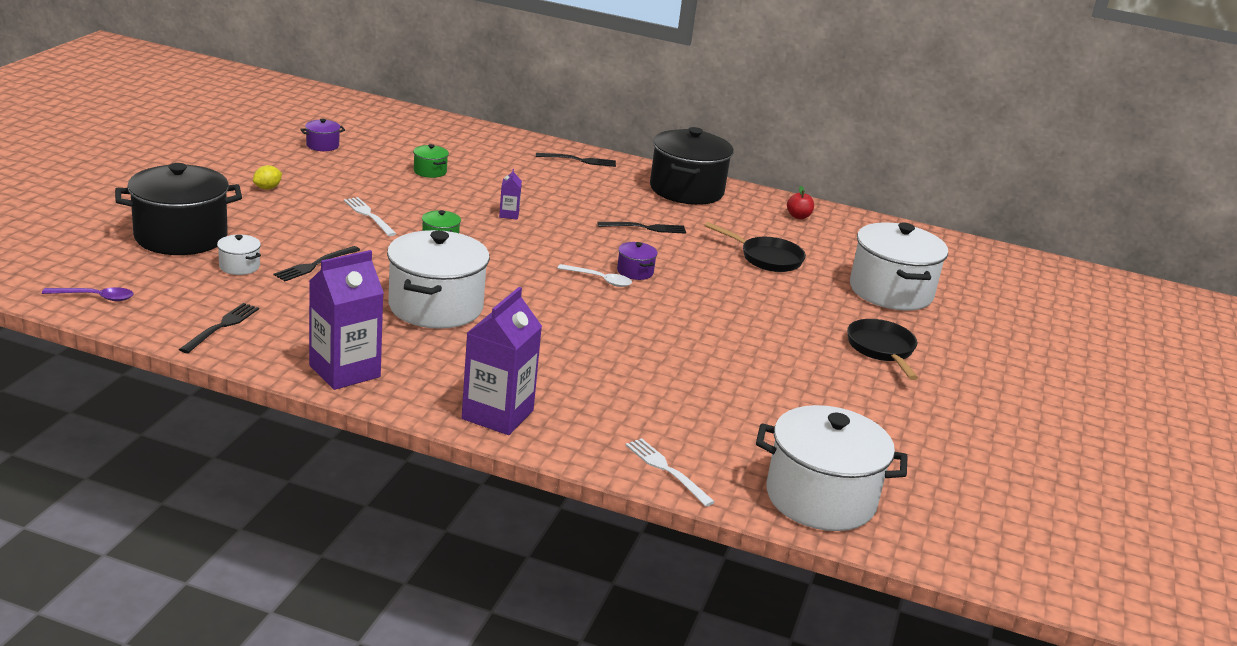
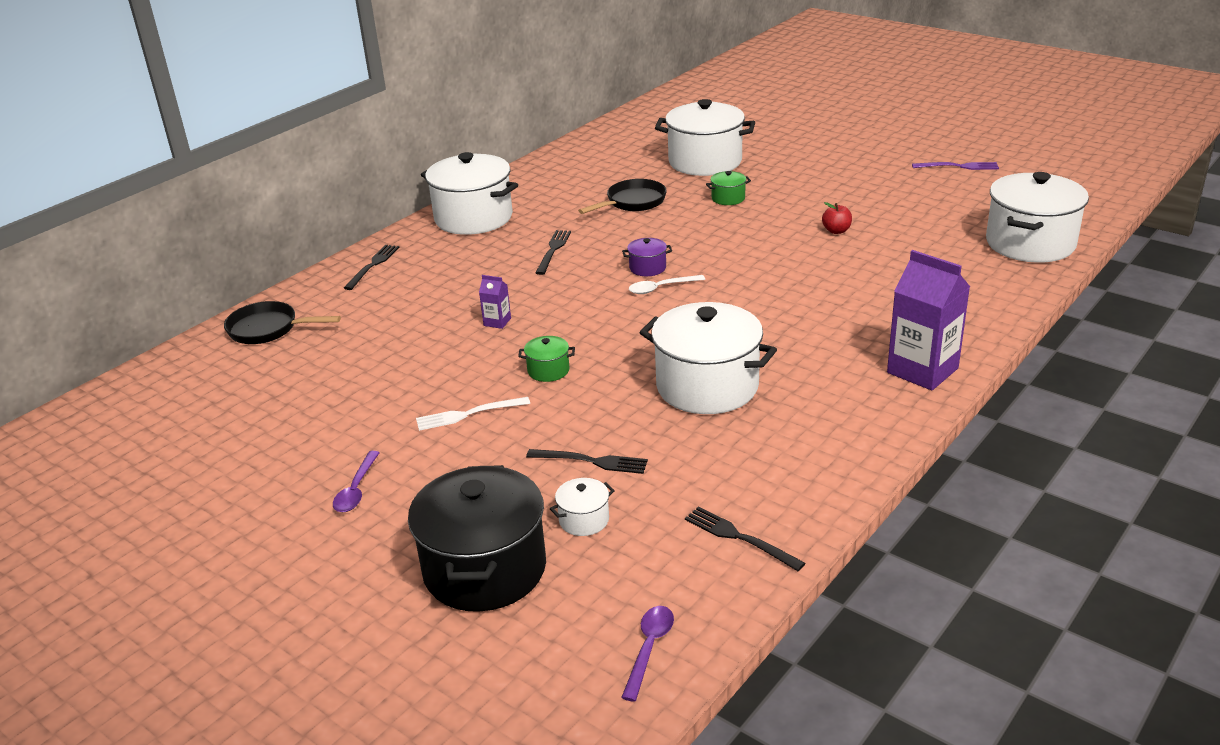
camera: 65 degrees left, 5 degrees up
(267, 188) = (356, 489): yellow lemon -> purple spoon
(314, 265) = (592, 461): black fork -> black fork turned 45 degrees counterclockwise
(322, 145) = (237, 437): purple pot -> none
(344, 371) = (843, 453): purple carton -> none
(430, 171) = (359, 362): green pot -> green pot (728, 198)
(599, 280) = (661, 288): white spoon -> white spoon turned 150 degrees counterclockwise
(666, 469) = (1001, 300): white fork -> none
(686, 190) = (473, 218): black pot -> white pot
(798, 216) = (551, 175): red apple -> red apple (836, 231)
(882, 350) = (804, 182): black pan -> black pan (268, 329)
(1010, 456) = (959, 166): none -> purple fork

